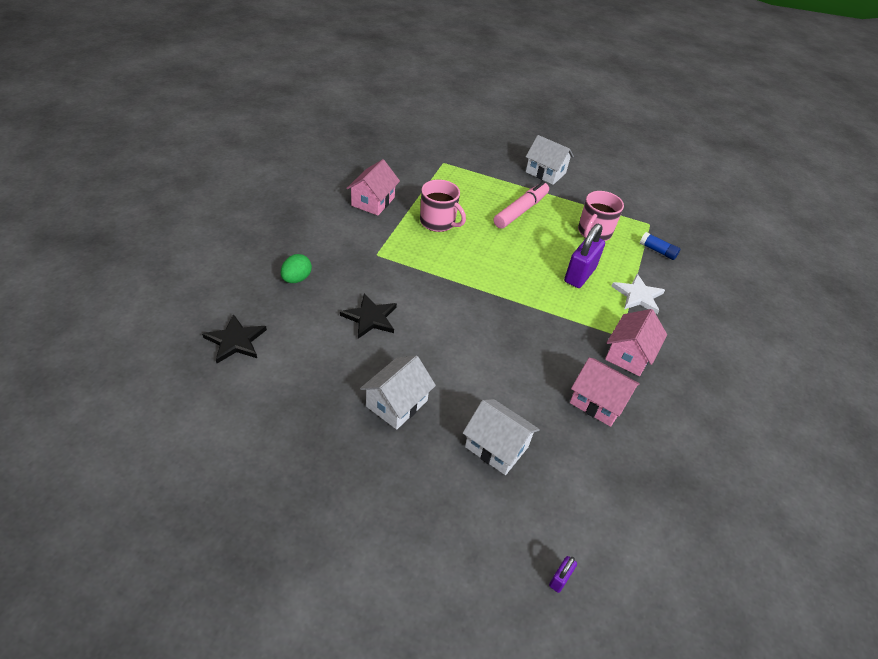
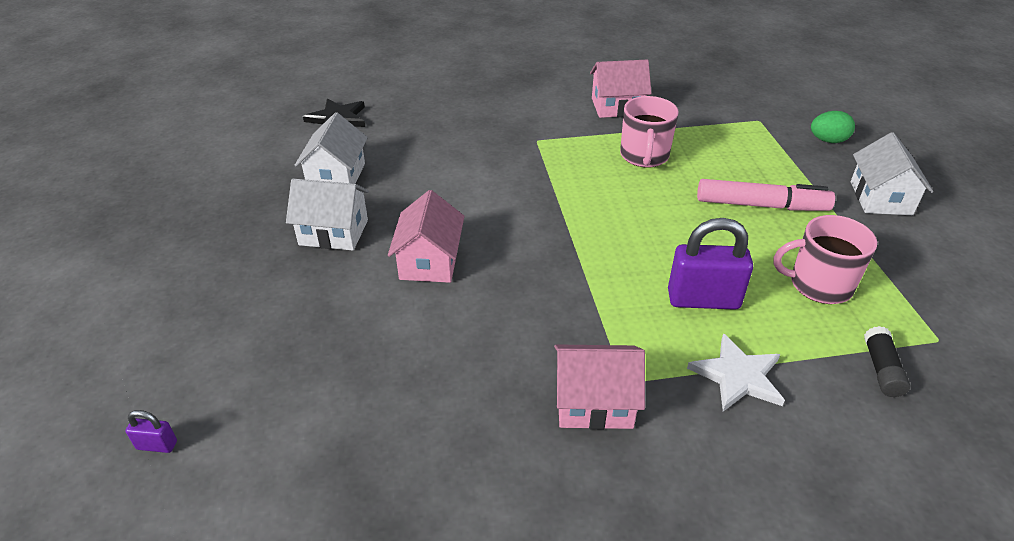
camera: 65 degrees right, 5 degrees down
(296, 279) = (447, 114): green egg -> green egg (828, 141)
(370, 318) = (438, 172): black star -> none
(496, 447) = (323, 325): white house -> white house (336, 176)
(598, 402) = (468, 395): pink house -> pink house (429, 261)
(657, 251) = (881, 369): blue glue stick -> black glue stick

